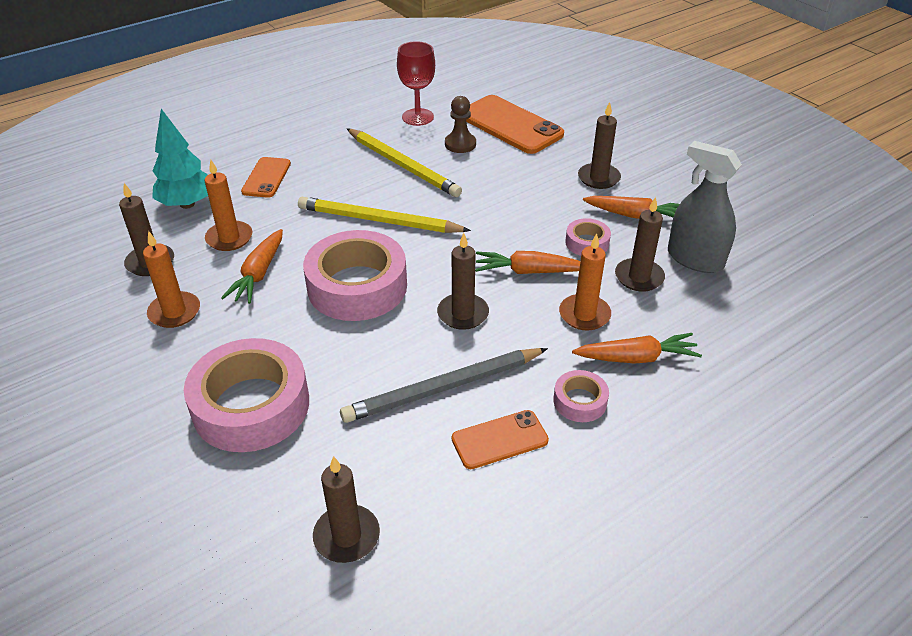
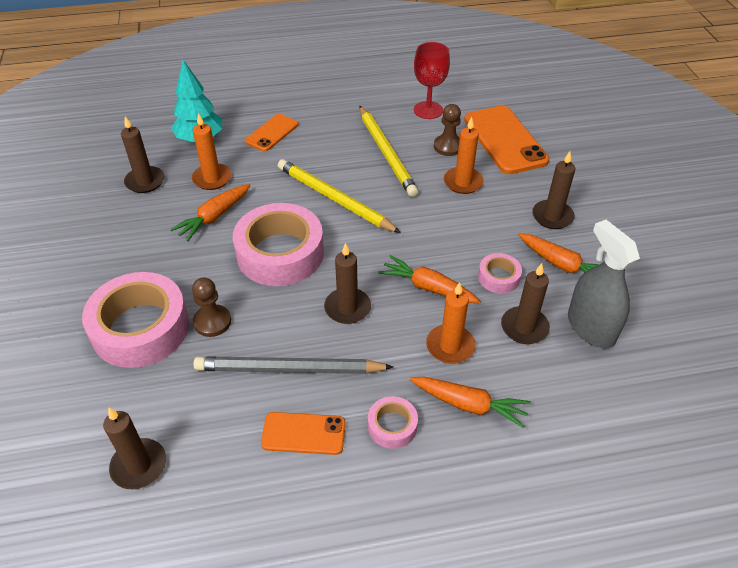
camera: 25 degrees right, 5 degrees up
(174, 312) = (136, 229): orange candle -> orange candle (463, 182)
(329, 372) = (212, 322): none -> brown pawn

